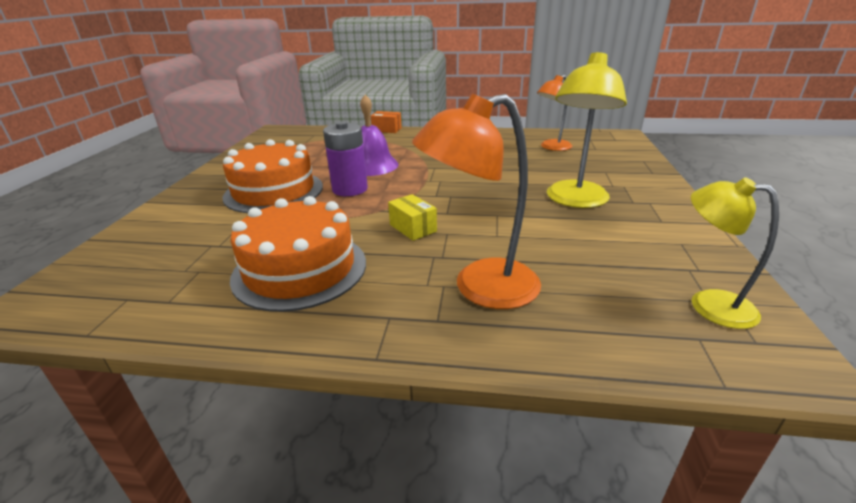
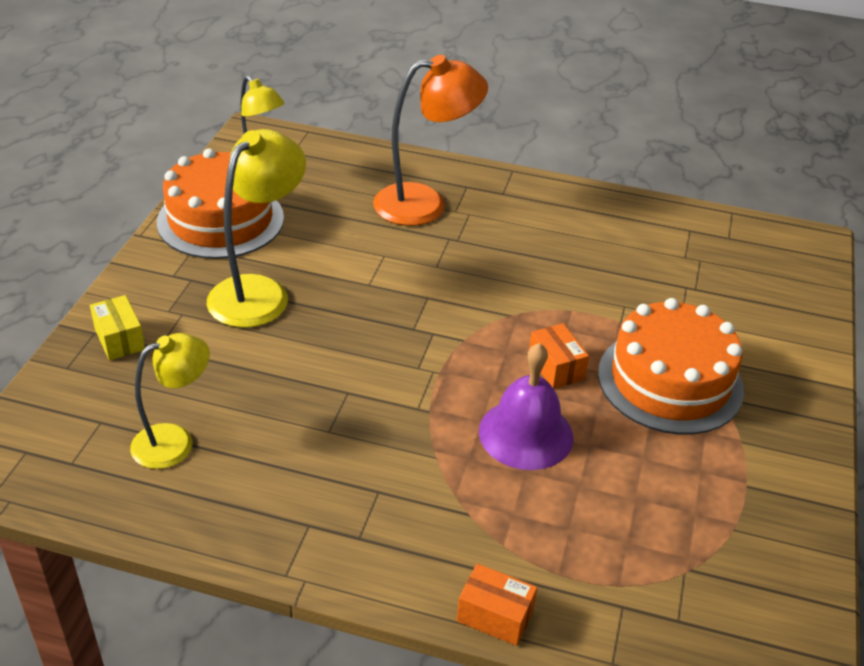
camera: 175 degrees left, 10 degrees up
(300, 269) = (586, 244): orange cake -> orange cake (220, 220)
(350, 189) = (556, 367): purple battery -> orange box
(413, 228) = (473, 278): yellow box -> yellow box (120, 339)
(552, 147) = (175, 441): orange lamp -> yellow lamp

